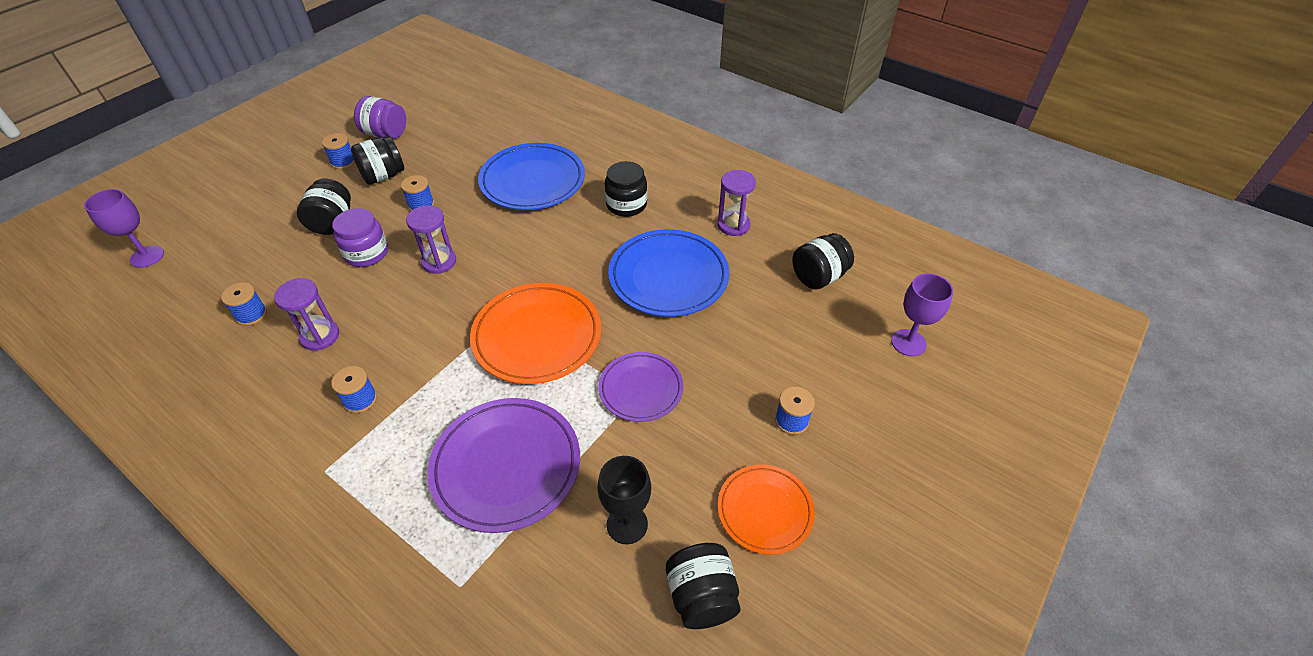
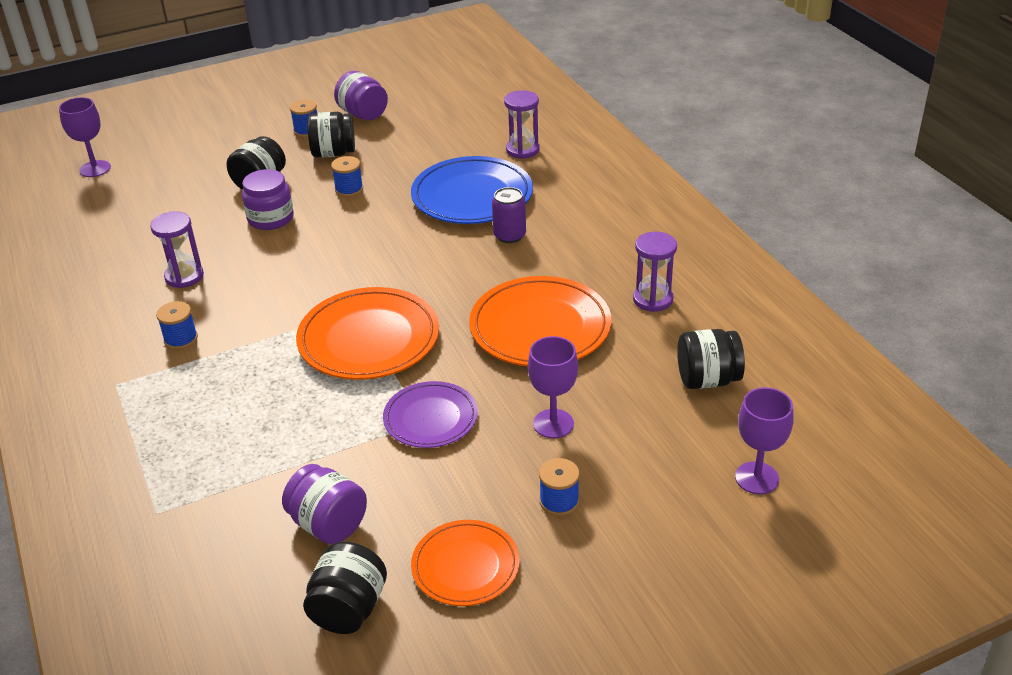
camera: 30 degrees right, 10 degrees down
(251, 314) = (143, 241): blue spool -> none
(439, 262) = (328, 245): purple hourglass -> purple hourglass (522, 150)
(506, 466) = (261, 437): purple plate -> none
(587, 206) = (509, 235): none -> purple can
(626, 205) = (551, 246): black jar -> none
(627, 524) = (328, 524): black goblet -> purple jar
(668, 277) = (540, 327): blue plate -> orange plate
(738, 355) = (553, 424): none -> purple goblet

